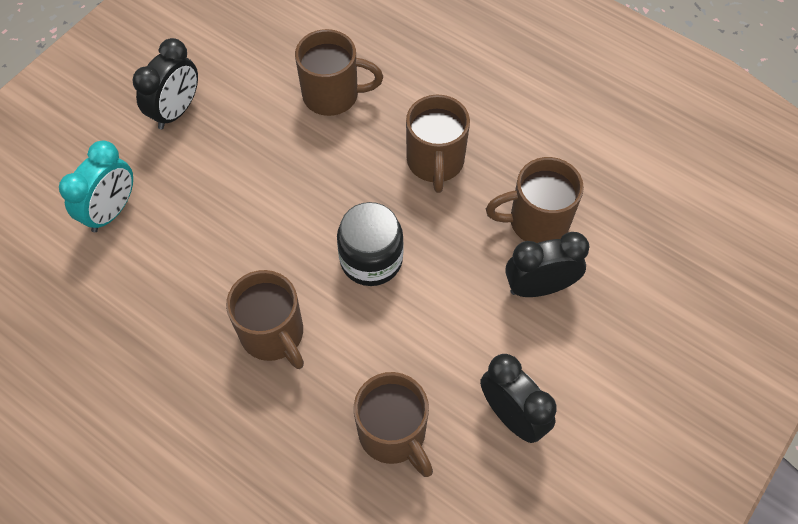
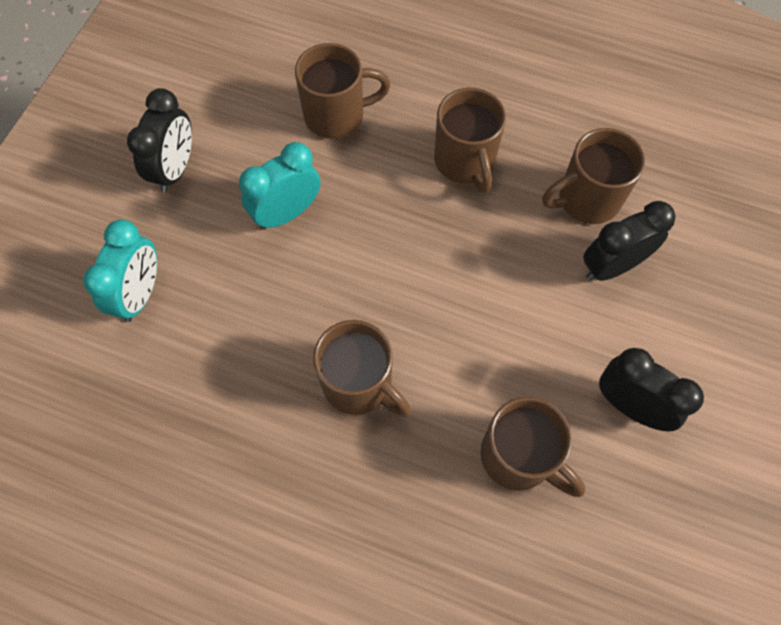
camera: 15 degrees left, 5 degrees up
(260, 171) = (287, 213): none -> turquoise clock
(371, 259) = (434, 279): black jar -> none

